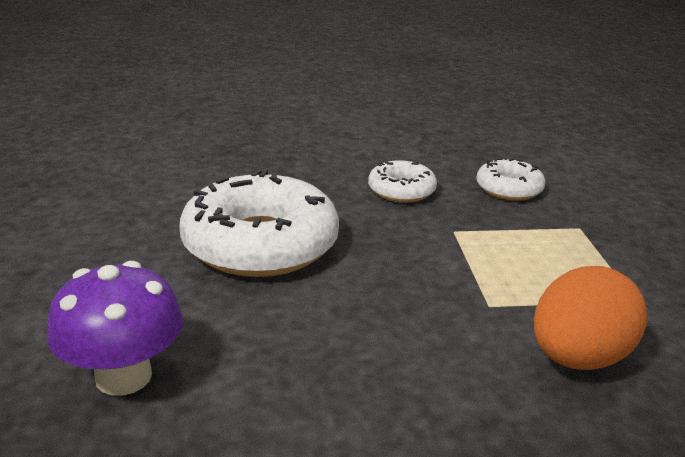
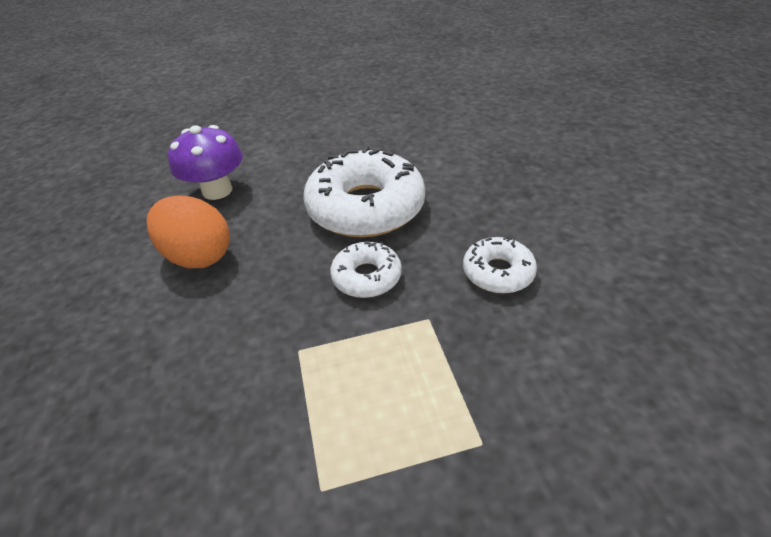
camera: 85 degrees right, 15 degrees up
(509, 189) = (556, 366): white donut -> white donut (366, 277)
(578, 358) = (218, 418): orange egg -> orange egg (199, 256)

